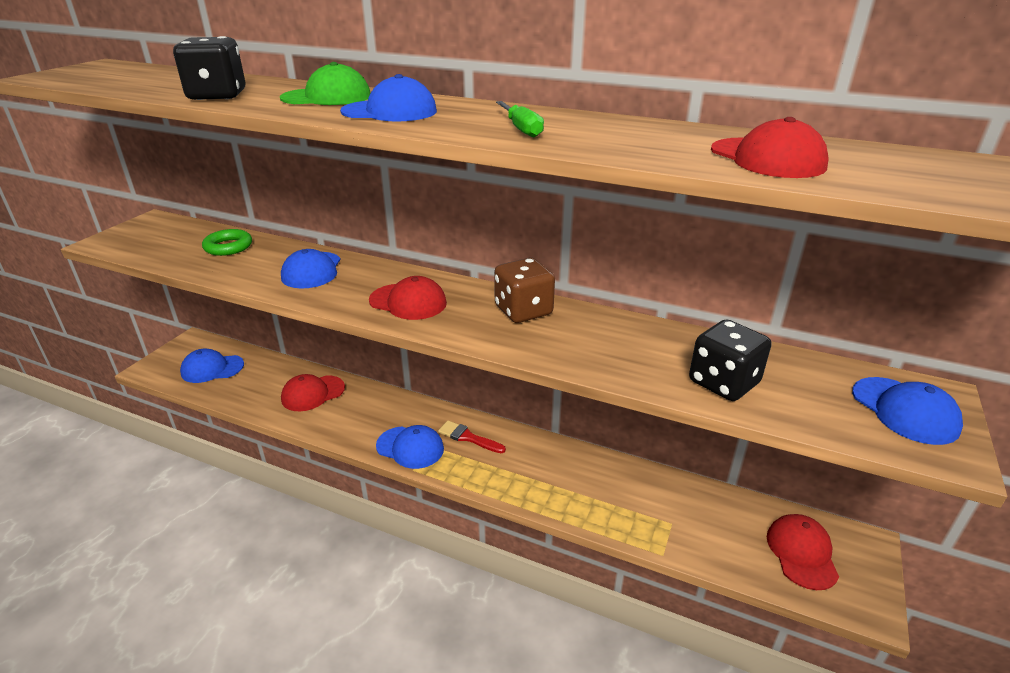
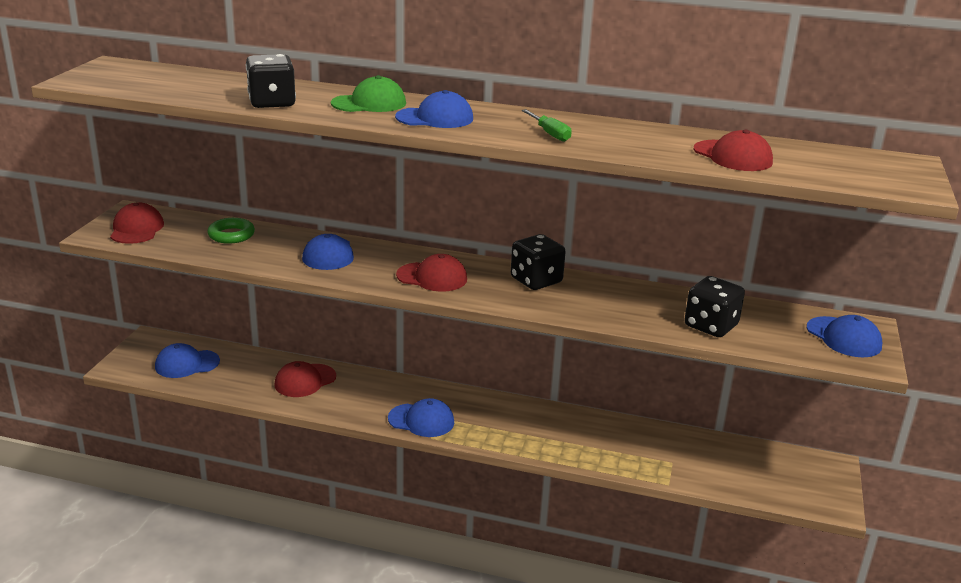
camera: 10 degrees left, 5 degrees down
(468, 437) = (474, 409): red brush -> none
(523, 311) = (536, 280): brown dice -> black dice
(801, 553) = (781, 475): red cap -> red cap (137, 229)

